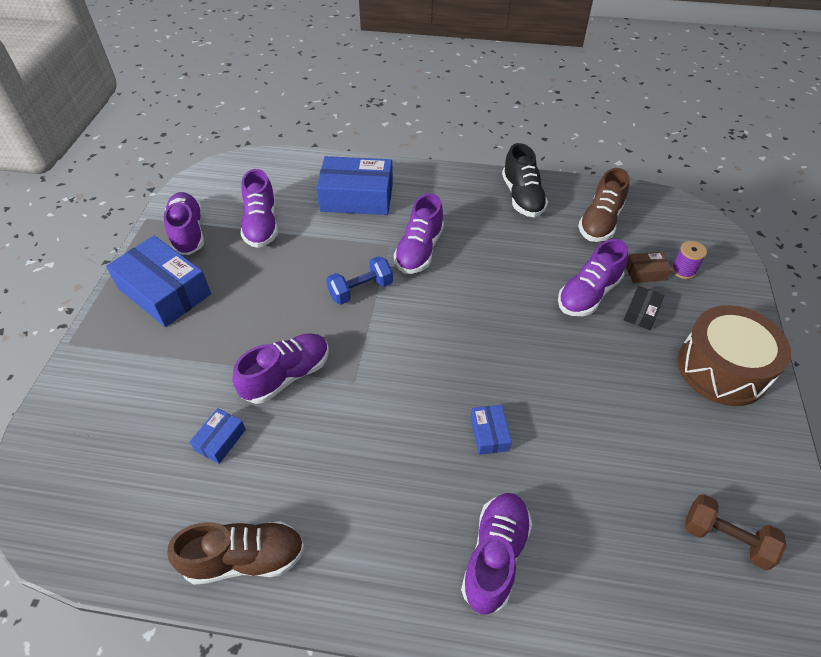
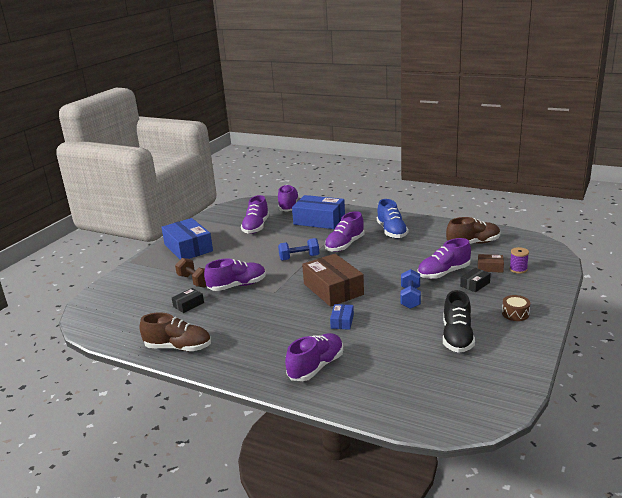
camera: 20 degrees right, 25 degrees down
(188, 233) = (213, 227): purple shoe -> purple shoe (288, 206)
(220, 440) = (188, 305): blue box -> black box
(444, 358) = (333, 289): none -> brown box
(476, 210) = (391, 232): none -> blue shoe
(522, 197) = (426, 228): black shoe -> black shoe (457, 337)
(565, 358) = (410, 298): none -> blue dumbbell
(600, 222) = (473, 243): brown shoe -> brown shoe turned 150 degrees counterclockwise
(722, 368) = (515, 314): brown drum -> brown drum, size x0.44
(725, 538) = (466, 381): brown dumbbell -> brown dumbbell (194, 281)

